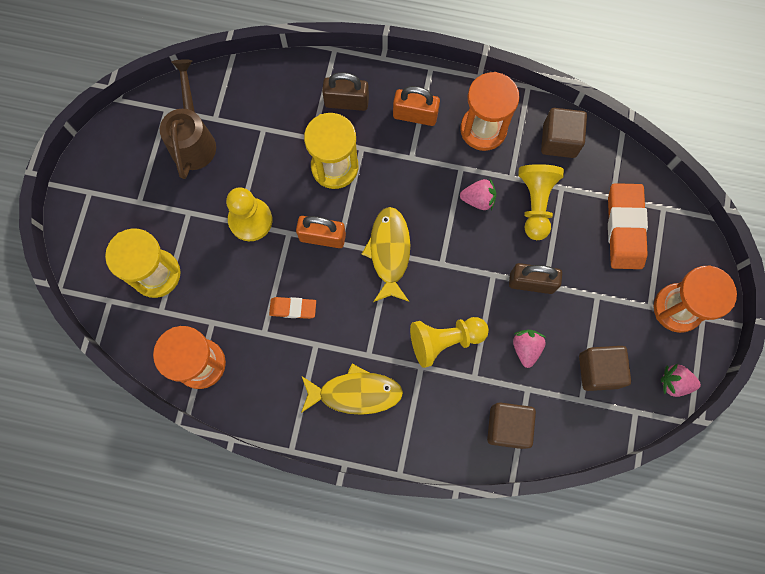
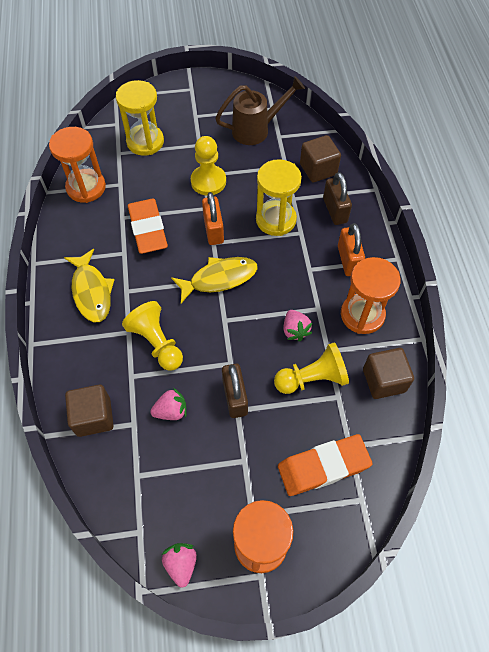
camera: 70 degrees right, 15 degrees down
(293, 308) = (148, 229): orange eraser -> orange eraser, size x1.85
(599, 370) = (170, 483): brown cube -> brown cube (318, 169)

